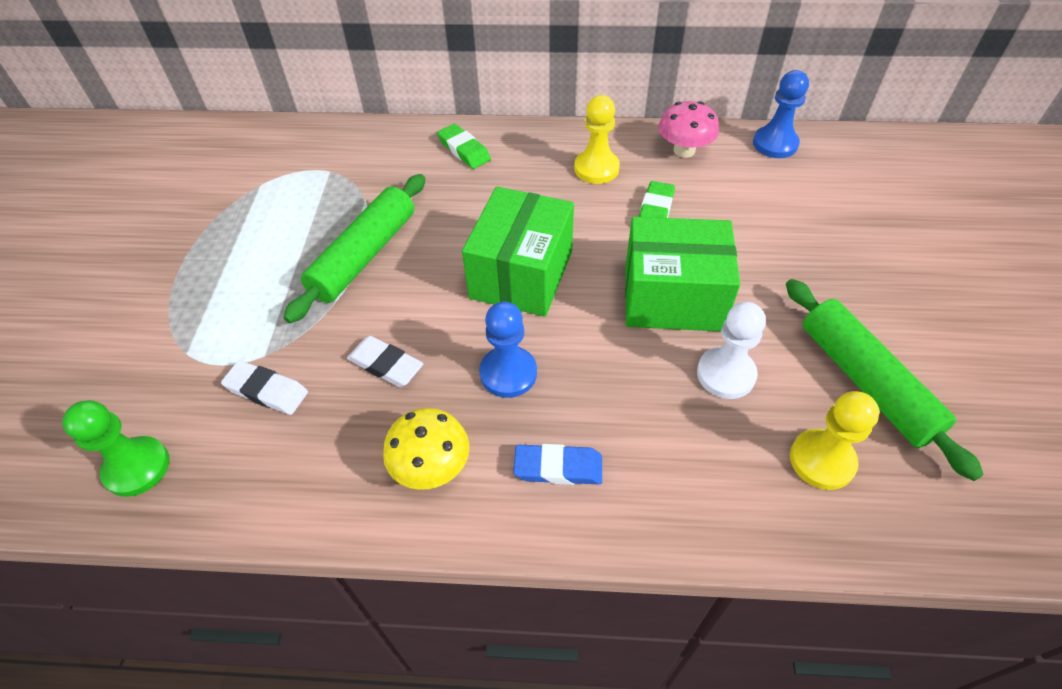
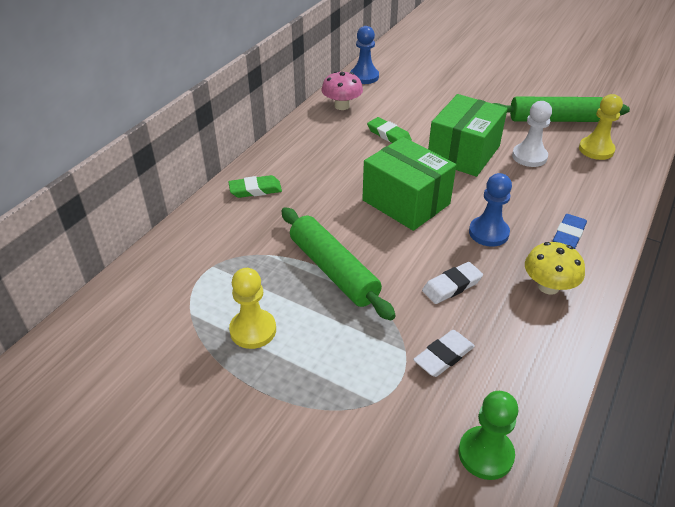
camera: 65 degrees left, 10 degrees down
(596, 168) = (329, 142): yellow pawn -> yellow pawn (253, 330)

